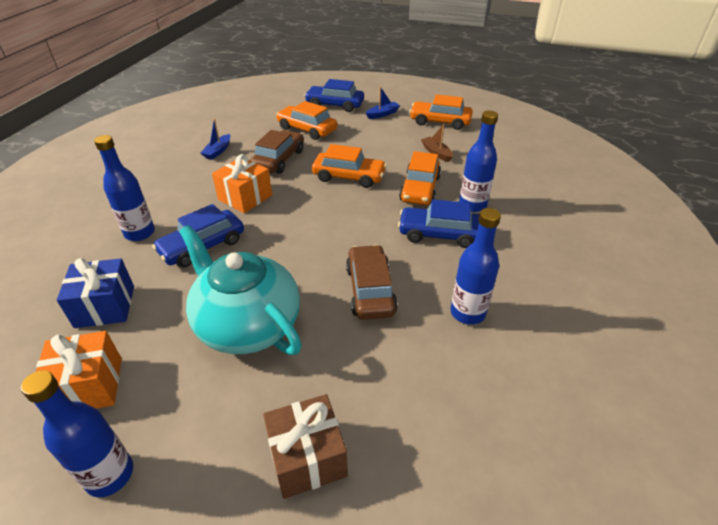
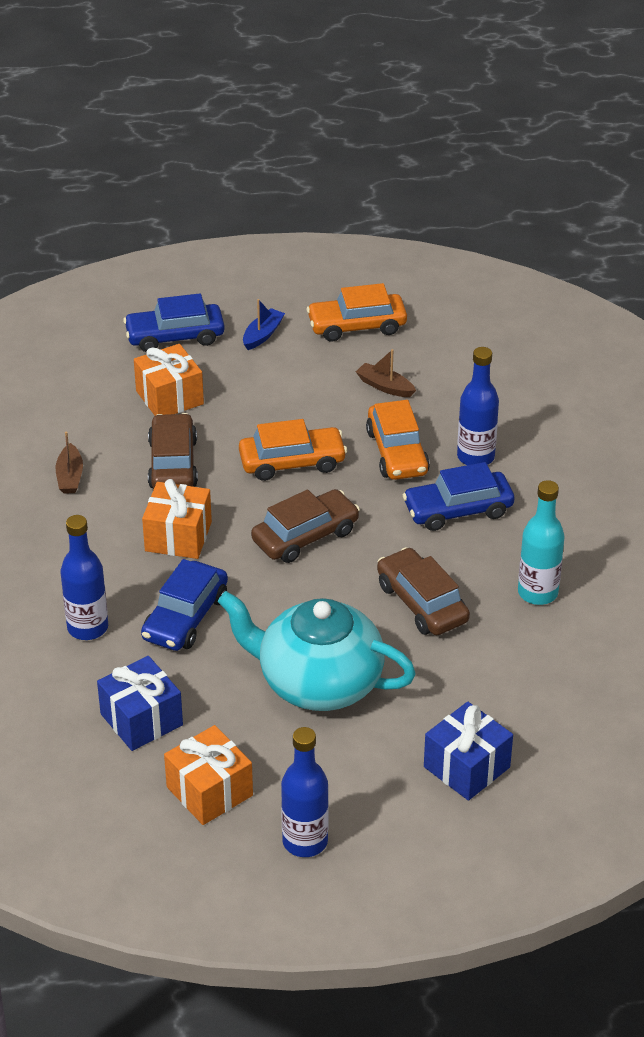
camera: 25 degrees left, 0 degrees up
(218, 151) = (70, 476): blue boat -> brown boat
(307, 129) = (169, 397): orange car -> orange gift
(307, 457) = (466, 767): brown gift -> blue gift
(323, 220) = (305, 536): none -> brown car
(467, 313) = (537, 593): blue bottle -> turquoise bottle

